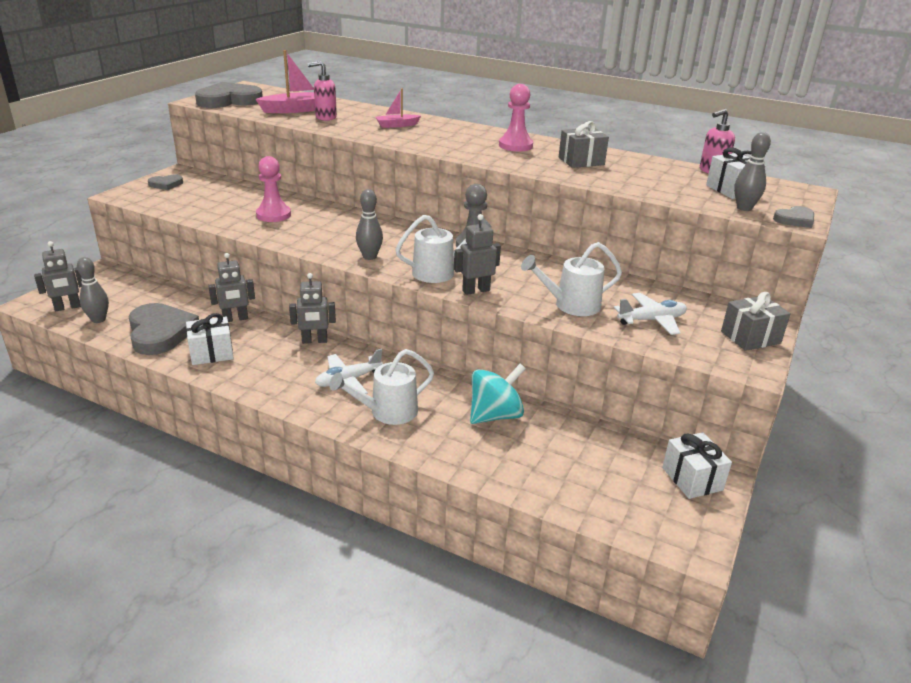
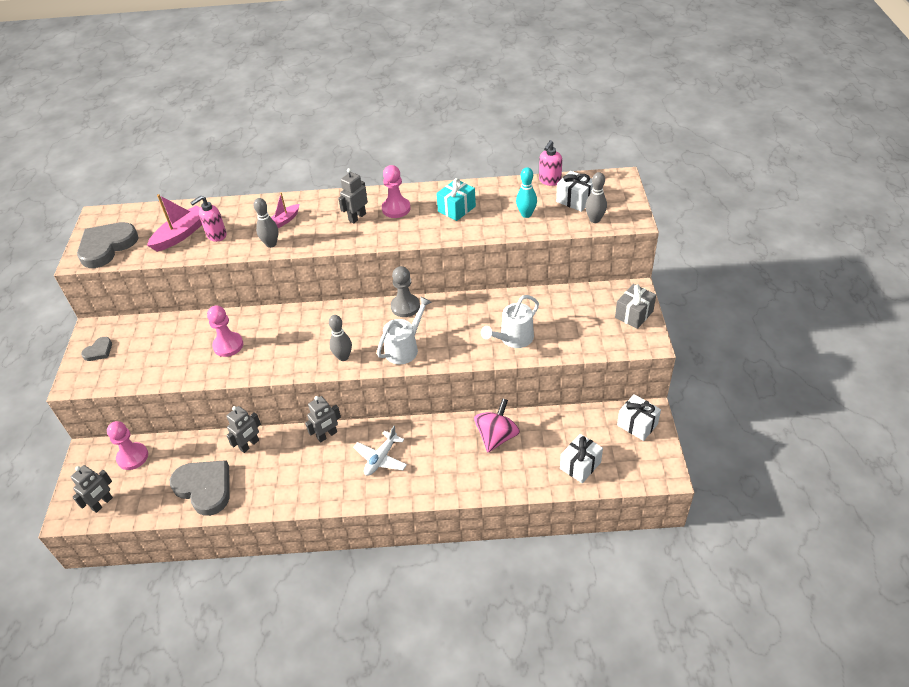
camera: 25 degrees left, 15 degrees up
(98, 319) = (142, 502): grey bowling pin -> grey bowling pin (271, 244)
(130, 287) = (132, 457): none -> pink pawn
(211, 353) = (263, 486): white gift -> white gift (580, 465)
(387, 412) = (428, 471): white watering can -> none
(476, 290) = (443, 355): grey robot -> grey robot (357, 217)
(495, 415) = (496, 437): turquoise spinning top -> pink spinning top
(581, 161) = (456, 209): grey gift -> turquoise gift
(652, 320) = (570, 328): white plane -> none
(659, 184) = (526, 214): none -> turquoise bowling pin
(795, 220) = (631, 219): grey heart -> none

